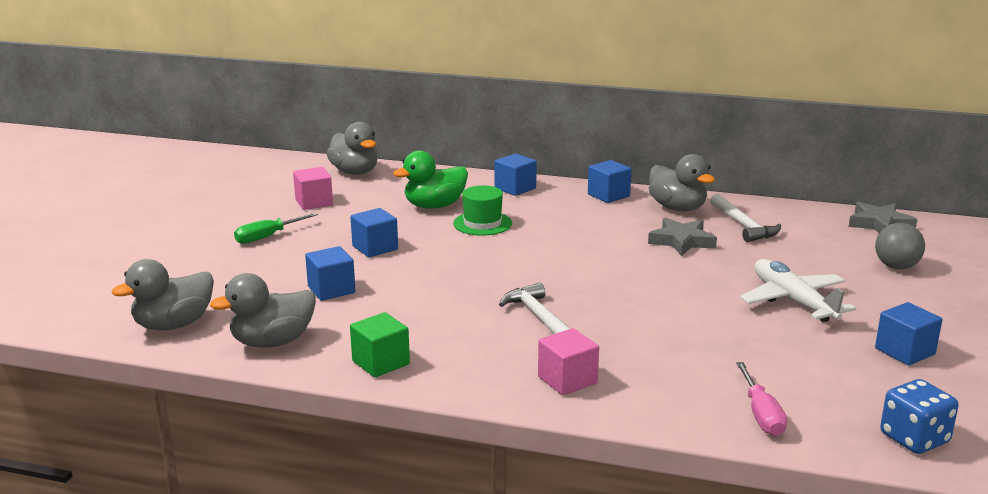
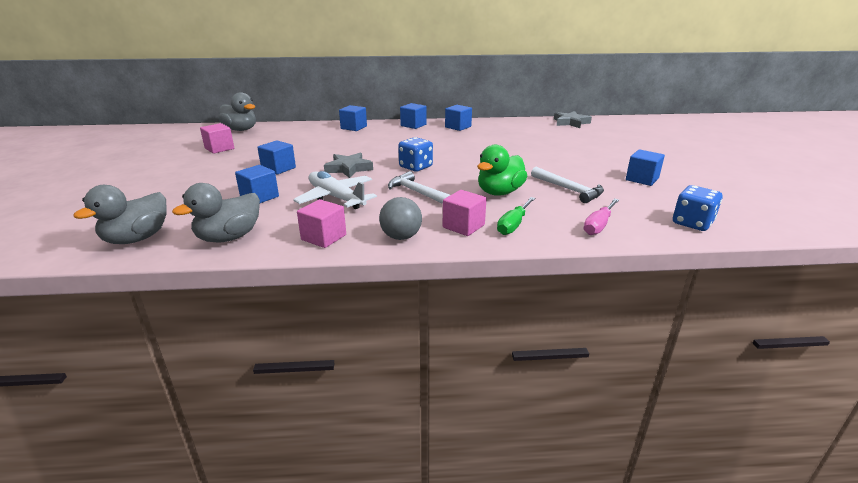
camera: 20 degrees left, 5 degrees up
(267, 237) = (193, 172): green screwdriver -> green screwdriver (513, 225)
(381, 363) = (323, 237): green cube -> pink cube
(434, 206) = (307, 141): green duck -> green duck (499, 192)
(482, 223) = (345, 147): green hat -> none
(563, 273) = (416, 167): none -> blue dice
(677, 208) = (458, 127): grey duck -> blue cube
(682, 241) = (473, 142): grey star -> grey star (348, 168)
(743, 226) = (501, 131): white hammer -> white hammer (569, 190)
(761, 415) = (598, 225): pink screwdriver -> pink screwdriver turned 60 degrees clockwise
(793, 301) = (560, 163): white plane -> white plane (336, 198)
(896, 267) = (597, 140): grey ball -> grey ball (401, 237)

